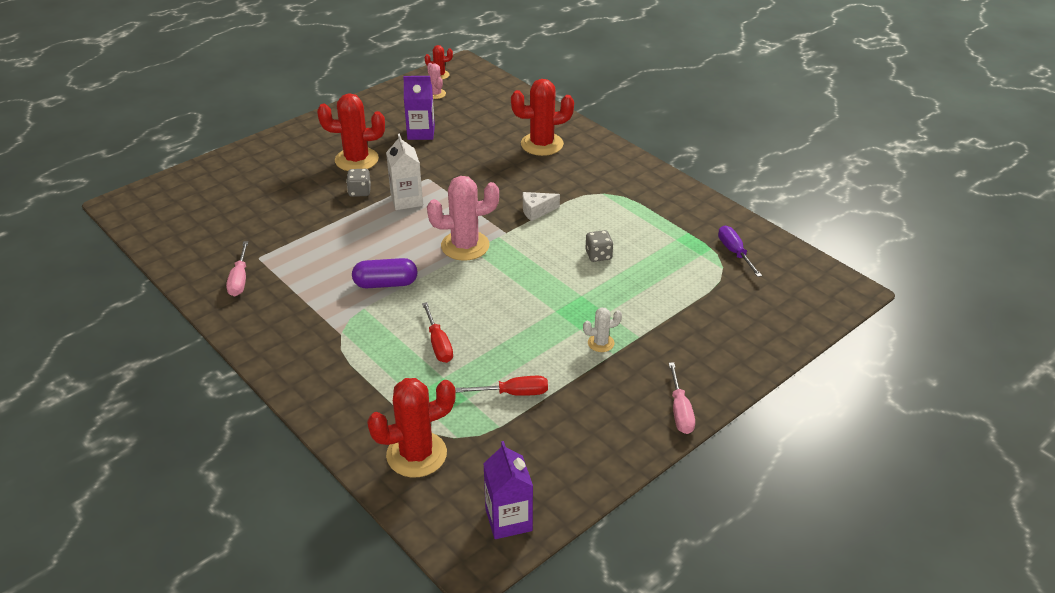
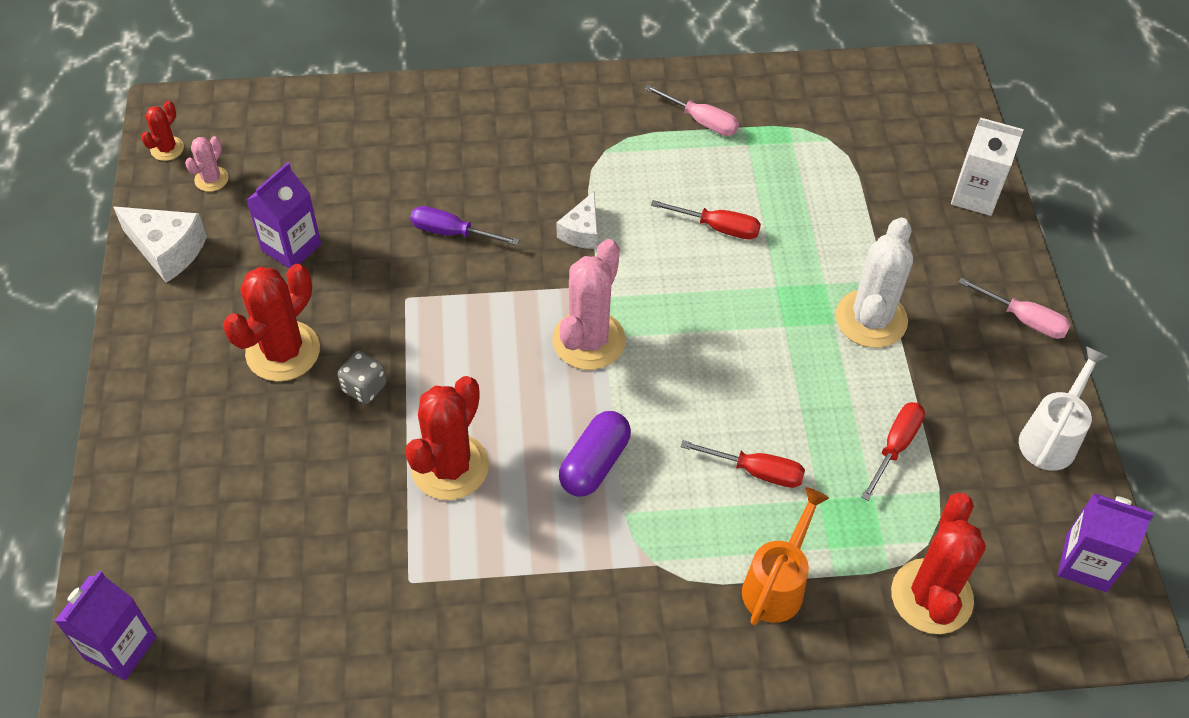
camera: 55 degrees left, 15 degrees up
(155, 195) = (120, 648): none -> purple carton
(240, 280) = (442, 628): pink screwdriver -> pink screwdriver (701, 121)
(367, 385) = (777, 585): none -> orange watering can
(381, 103) = (167, 250): none -> white cheese
(406, 200) = (434, 347): white carton -> white carton (975, 196)
(436, 94) = (211, 179): pink cactus -> pink cactus turned 75 degrees counterclockwise
(542, 144) = (447, 144): red cactus -> red cactus (450, 466)
(594, 463) = (1051, 438): none -> white watering can
(598, 255) = (718, 227): grey dice -> red screwdriver
(601, 343) = (871, 319): white cactus -> white cactus, size x2.01
(734, 252) = (812, 113): purple screwdriver -> purple screwdriver (451, 232)

